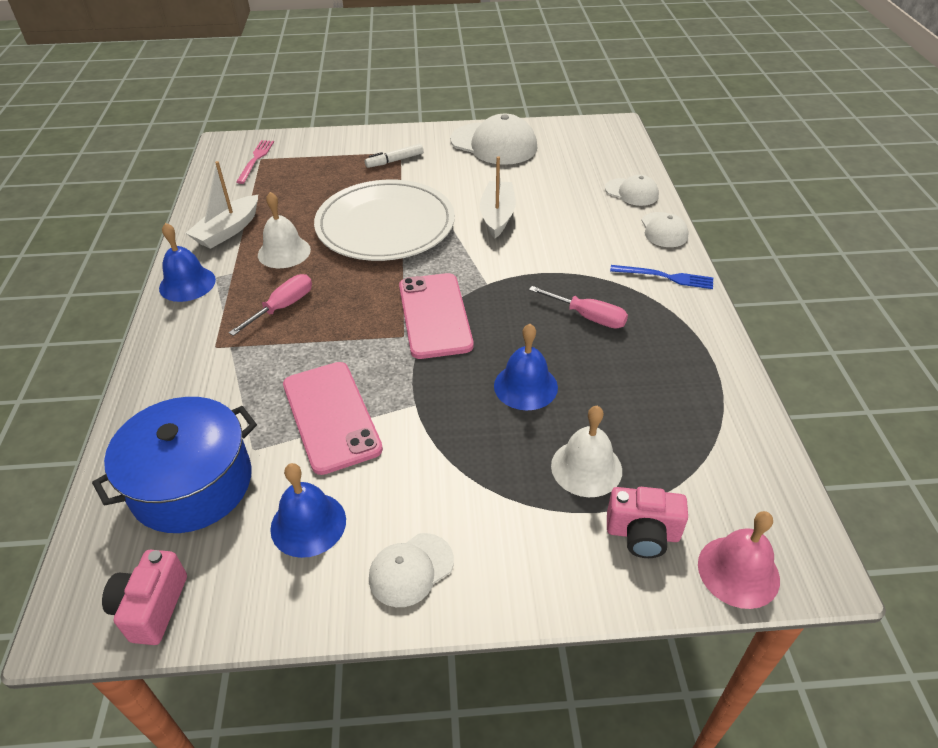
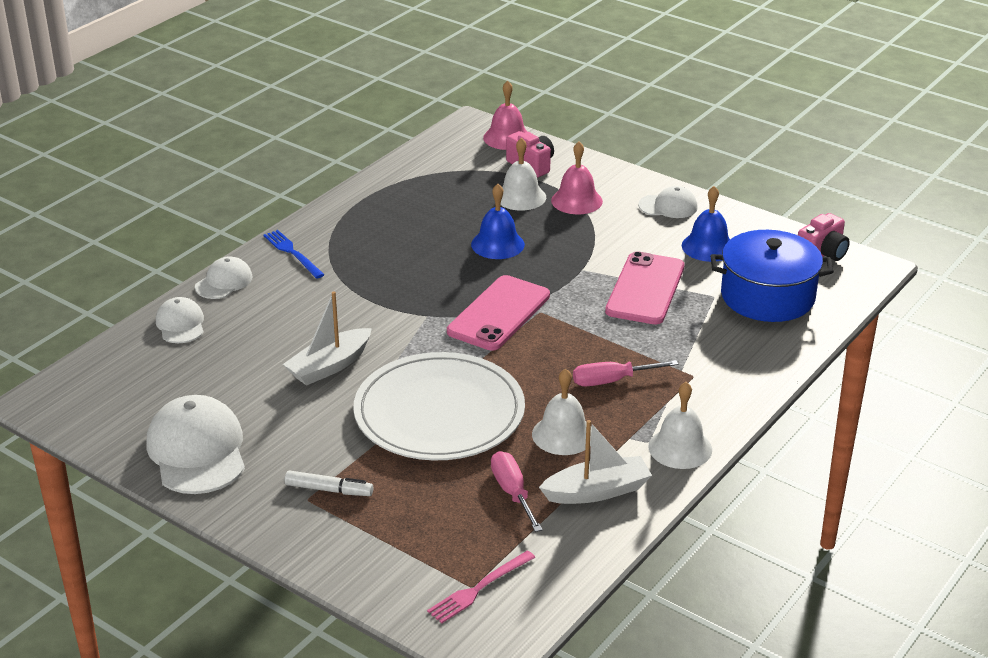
camera: 140 degrees left, 10 degrees down
(187, 284) = (680, 448): blue bell -> white bell
(523, 503) = (576, 200): none -> pink bell
(588, 317) = (392, 258): pink screwdriver -> pink screwdriver (512, 493)

